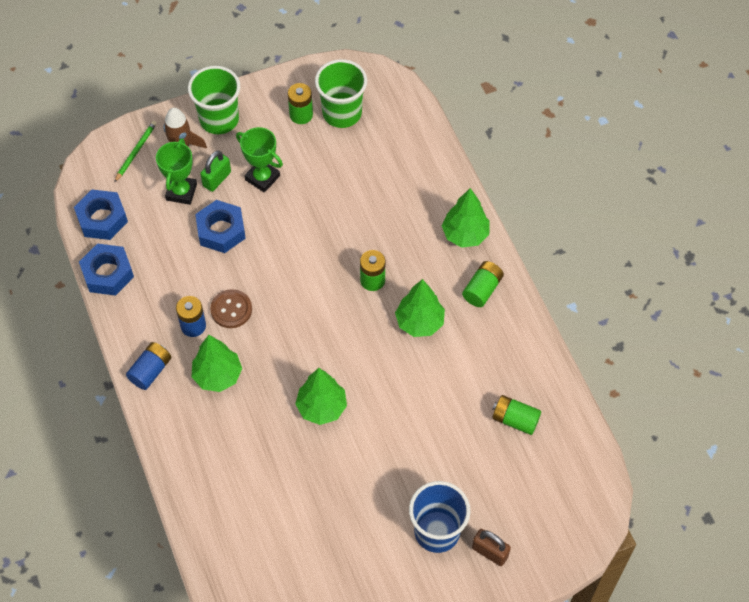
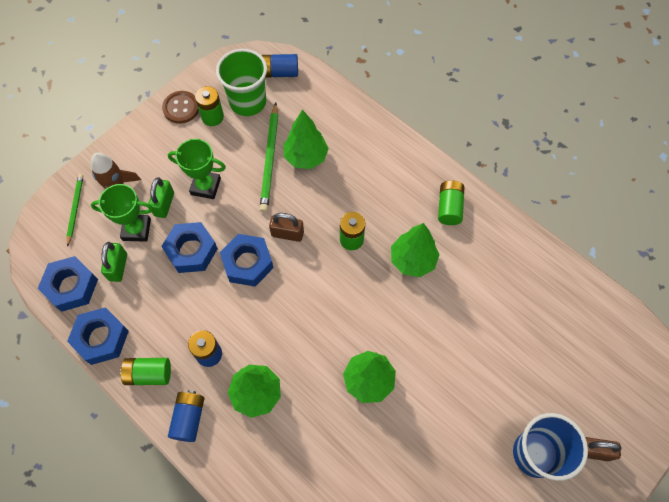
camera: 25 degrees left, 5 degrees up
(150, 218) = (118, 267): none -> green padlock
(181, 192) = (136, 229): green trophy -> green trophy turned 75 degrees counterclockwise
(219, 119) = (140, 149): green cup -> none
(231, 309) = (237, 322): brown button -> brown button (181, 108)
(266, 262) = (247, 263): none -> blue nut
(315, 251) = (287, 234): none -> brown padlock
(335, 176) = (270, 159): none -> green pencil
(388, 96) = (280, 72): none -> blue battery
(465, 234) = (408, 165): green tree -> green tree (306, 157)
(515, 419) = (542, 313): green battery -> green battery (149, 374)

